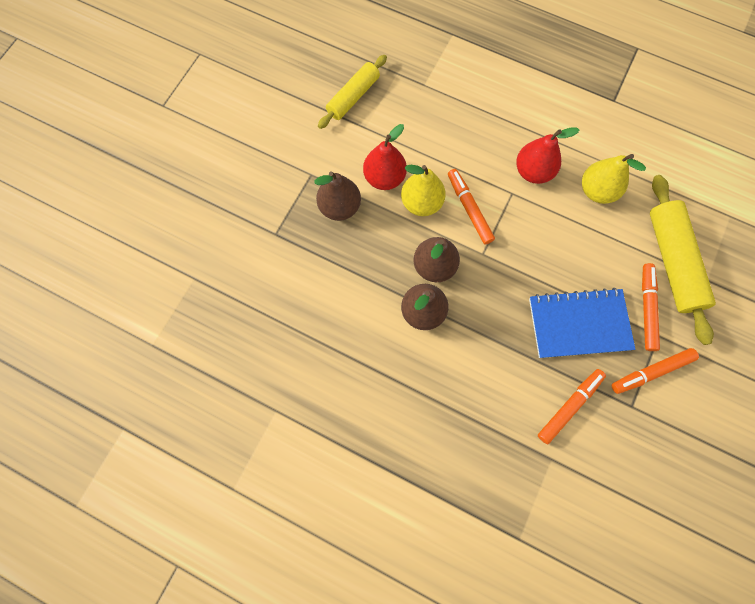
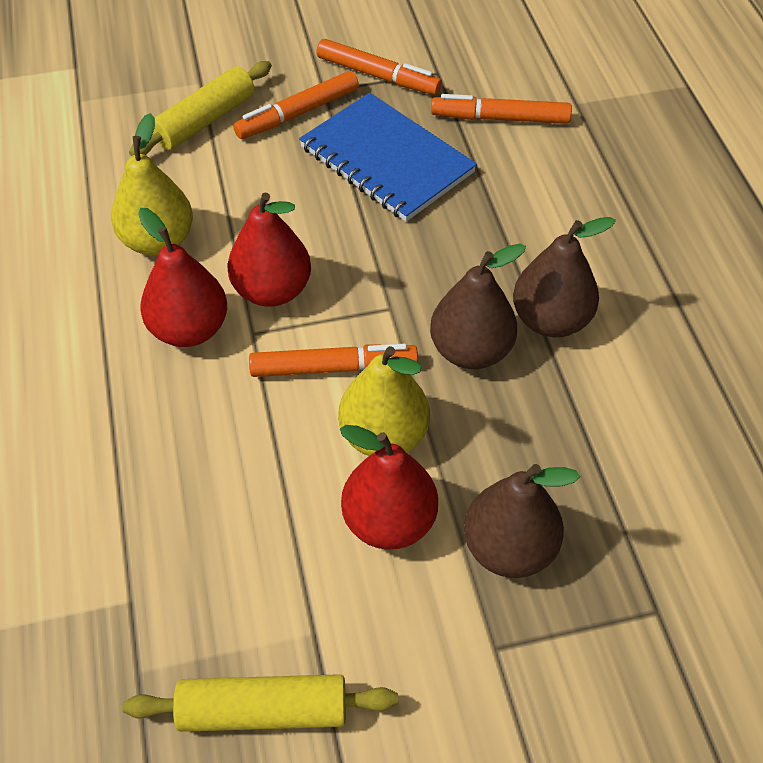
camera: 130 degrees left, 20 degrees down
(469, 209) = (333, 368): orange marker -> orange marker turned 120 degrees counterclockwise
(530, 215) = (272, 290): none -> red pear
(672, 262) = (204, 120): yellow rolling pin -> yellow rolling pin, size x0.65

